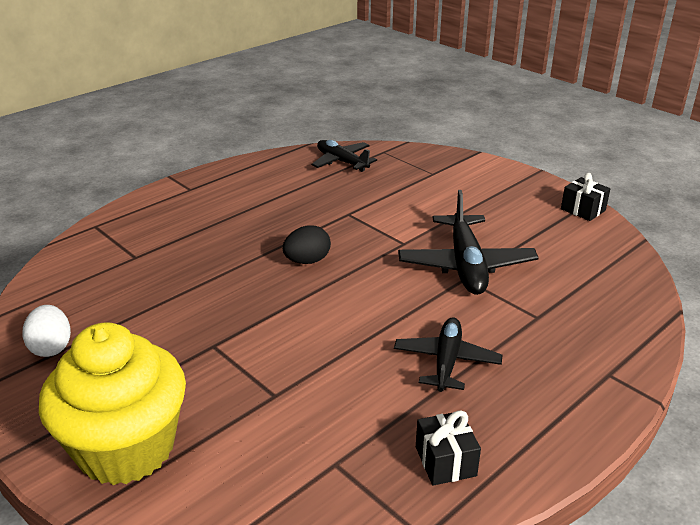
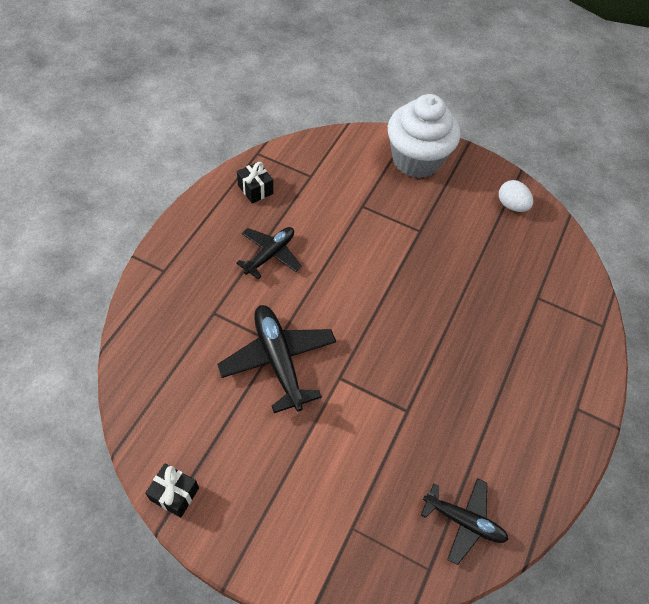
camera: 155 degrees right, 25 degrees up
(126, 448) = (416, 160): yellow cupcake -> white cupcake
(307, 261) = (407, 329): black egg -> none
(446, 361) = (270, 254): black plane -> black plane turned 135 degrees counterclockwise

